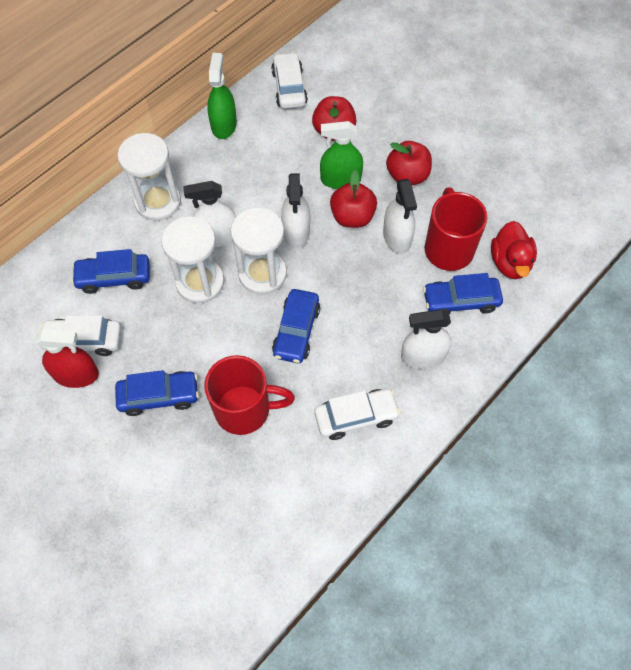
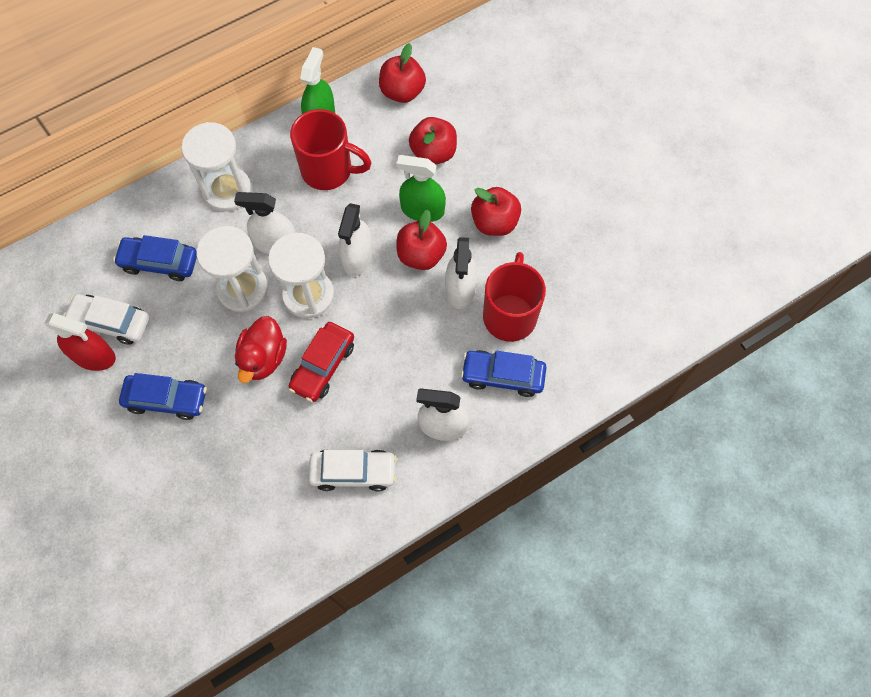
camera: 15 degrees right, 5 degrees up
(245, 409) = (246, 435): red mug -> red mug (329, 170)
(289, 87) = (402, 91): white car -> red apple
(296, 331) = (323, 366): blue car -> red car
(510, 262) = (570, 347): red duck -> red duck (263, 358)

